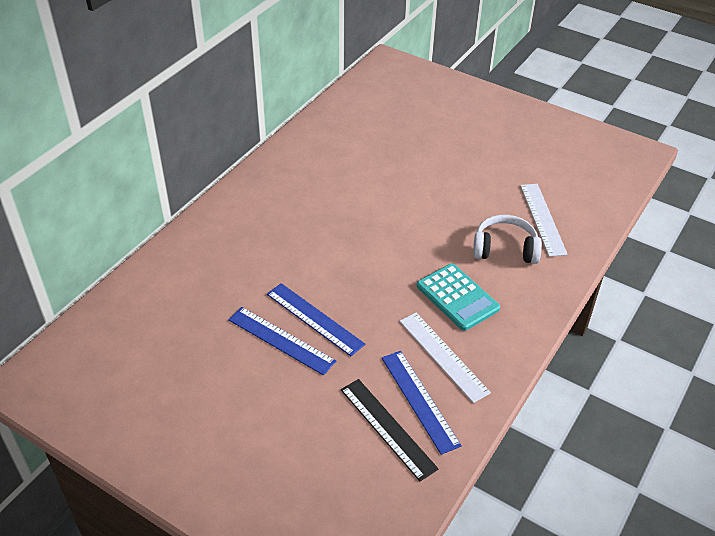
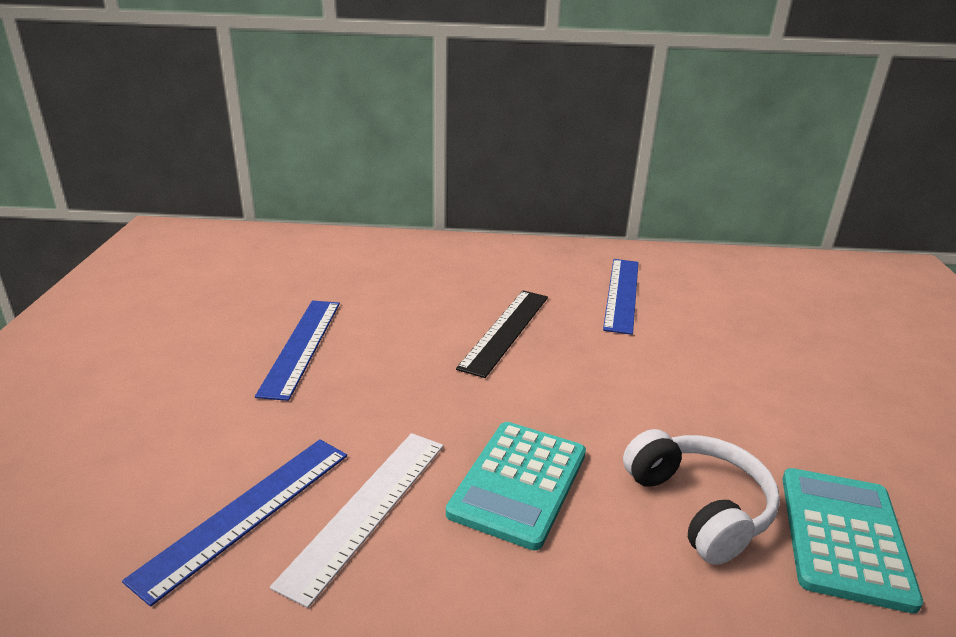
camera: 60 degrees right, 15 degrees down
(314, 319) = (359, 359): blue ruler -> blue ruler (622, 294)
(387, 428) = (169, 494): black ruler -> black ruler (505, 331)
(542, 219) = (844, 537): white ruler -> turquoise calculator

